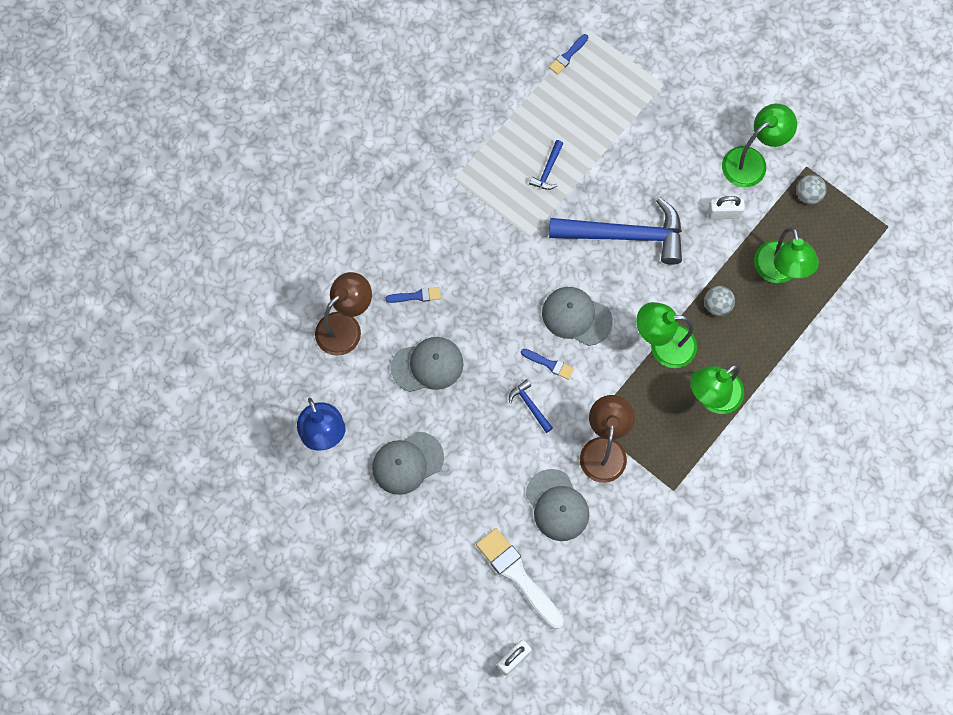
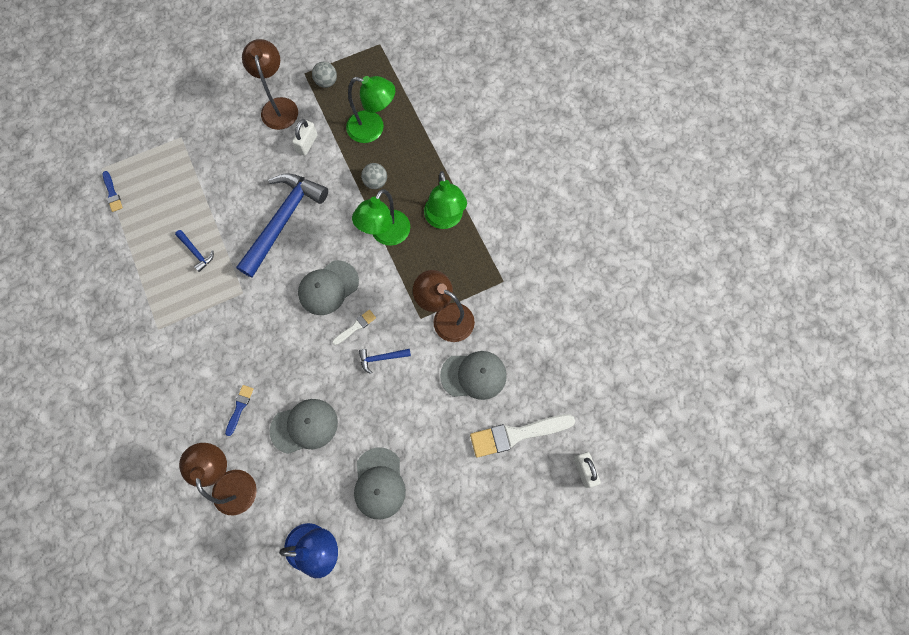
camera: 65 degrees left, 0 degrees up
(427, 365) = (304, 426): grey cap -> grey cap turned 60 degrees clockwise
(549, 364) = (355, 327): blue brush -> white brush
(752, 161) = (278, 106): green lamp -> brown lamp

